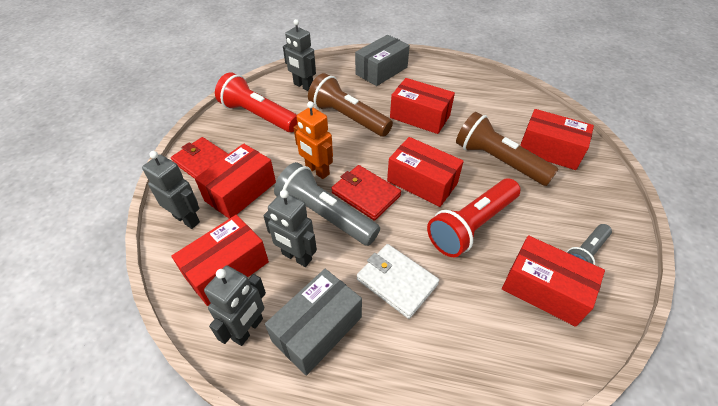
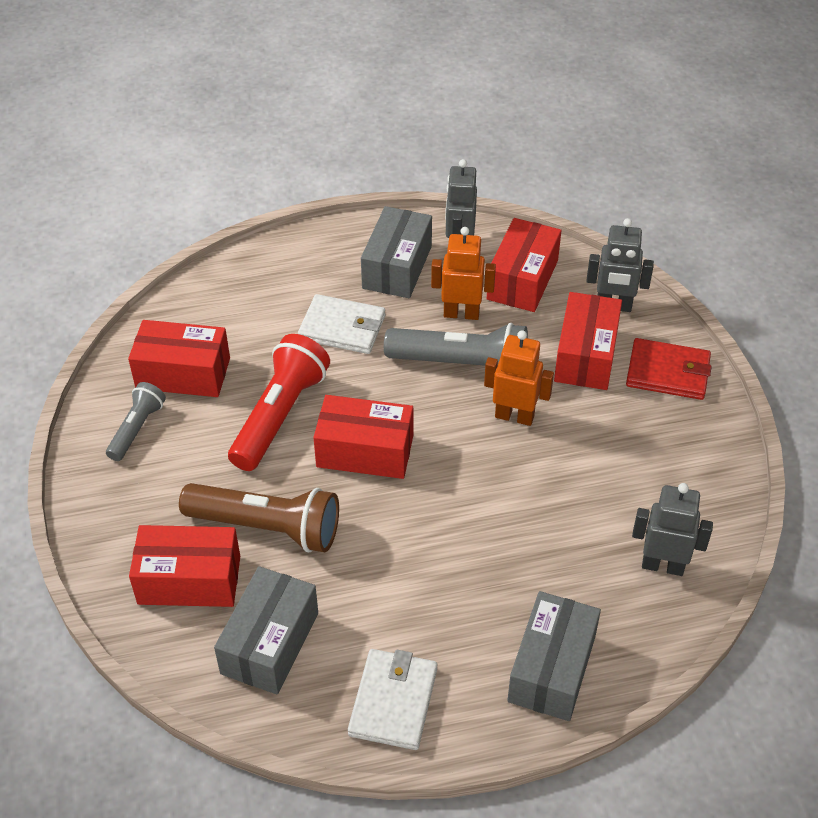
camera: 155 degrees right, 0 degrees up
(258, 116) = (675, 473): red flashlight -> none
(296, 257) = (461, 313): grey robot -> orange robot
(348, 118) = (535, 523): brown flashlight -> none
(365, 194) = (430, 408): red wallet -> none
(420, 116) = (421, 572): red box -> none
(456, 80) = (393, 701): none -> white wallet
(508, 113) = (270, 643): none -> grey box

